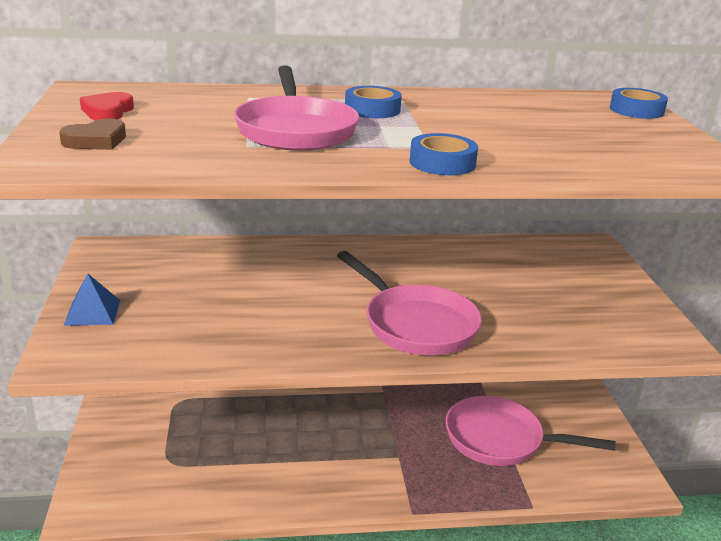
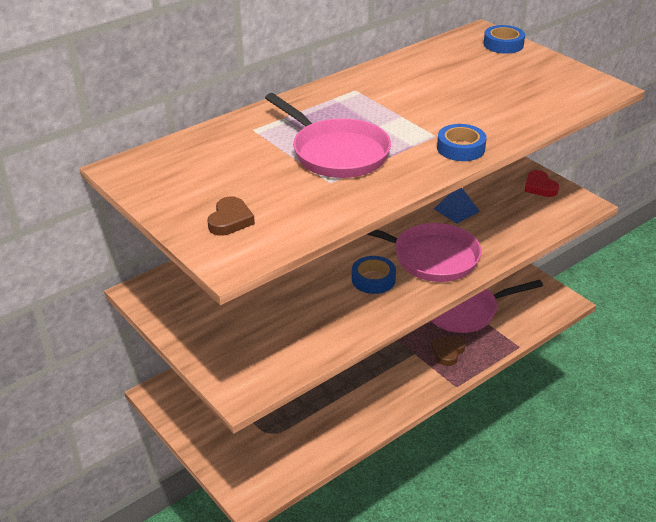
camera: 30 degrees left, 10 degrees up
(92, 312) = (213, 347): blue pyramid -> blue pyramid (456, 210)
(108, 111) = (185, 187): red heart -> red heart (540, 187)
(372, 109) = (352, 110): blue tape -> blue tape (373, 279)
(438, 473) = (448, 352): none -> brown heart

